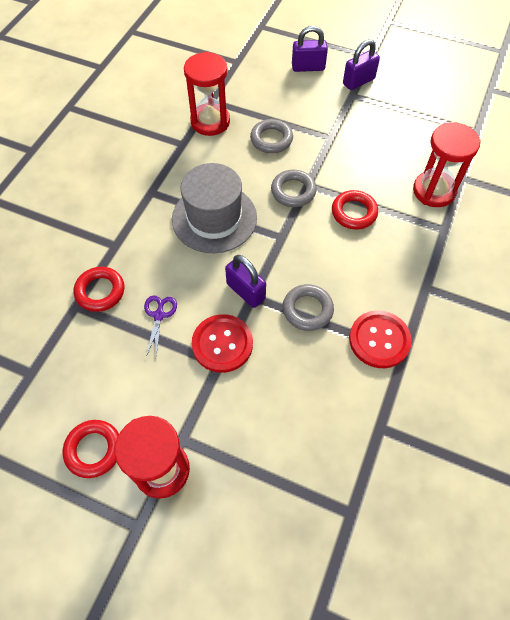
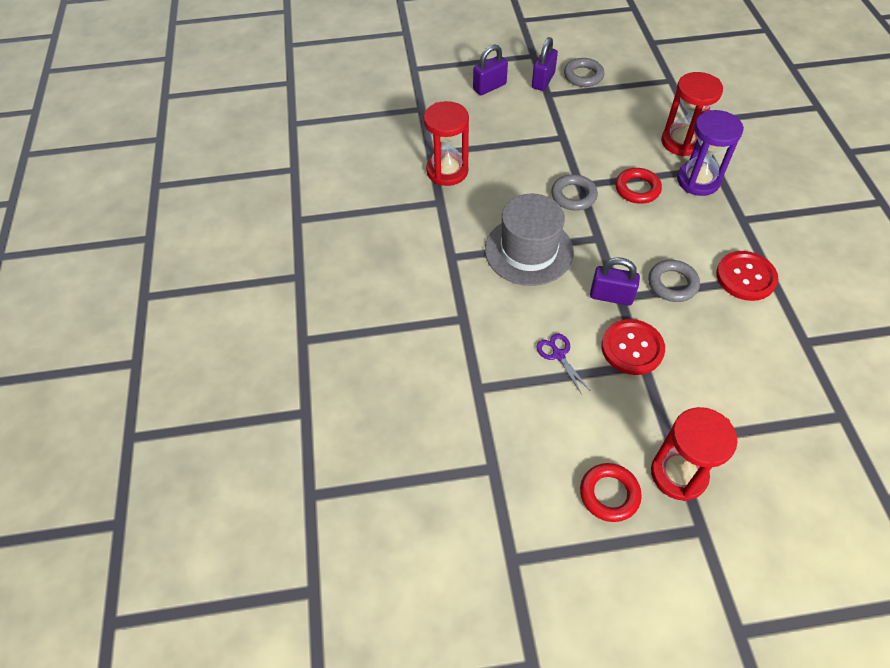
camera: 30 degrees left, 5 degrees down
(100, 291) = (488, 364): red ring -> none
(271, 139) = (515, 161): grey ring -> grey ring (583, 76)
(416, 232) = (698, 181): none -> purple hourglass

